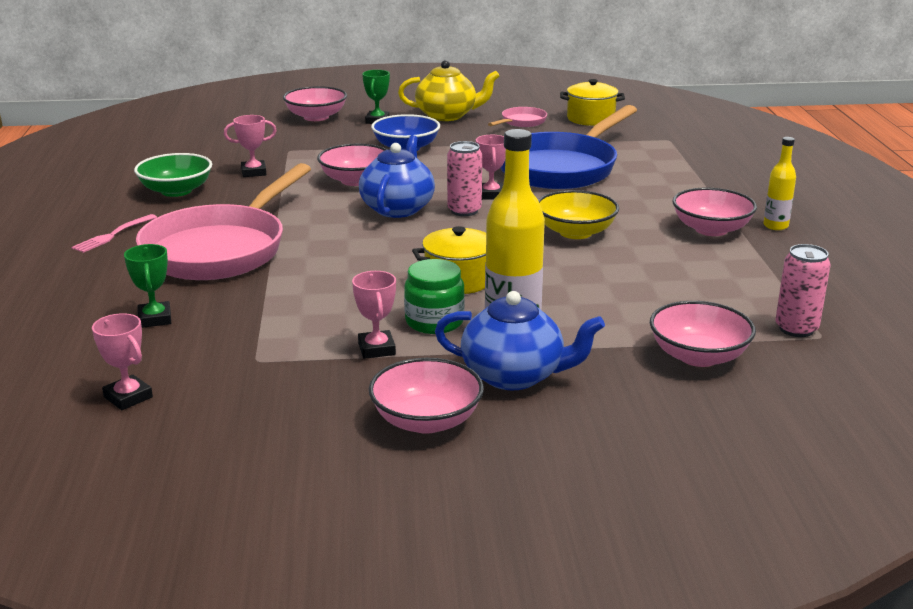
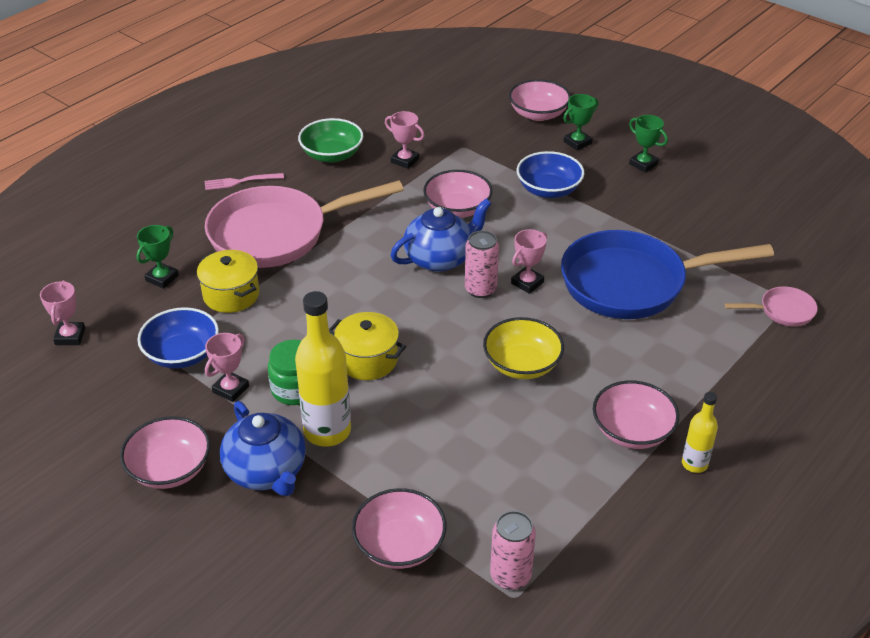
camera: 45 degrees right, 15 degrees up
(281, 352) = (182, 354): none -> blue bowl
(447, 116) = (643, 164): yellow teapot -> green trophy
(521, 122) = (693, 205): pink pan -> pink pan (782, 311)
(590, 119) = (763, 233): yellow pot -> yellow pot (231, 295)

